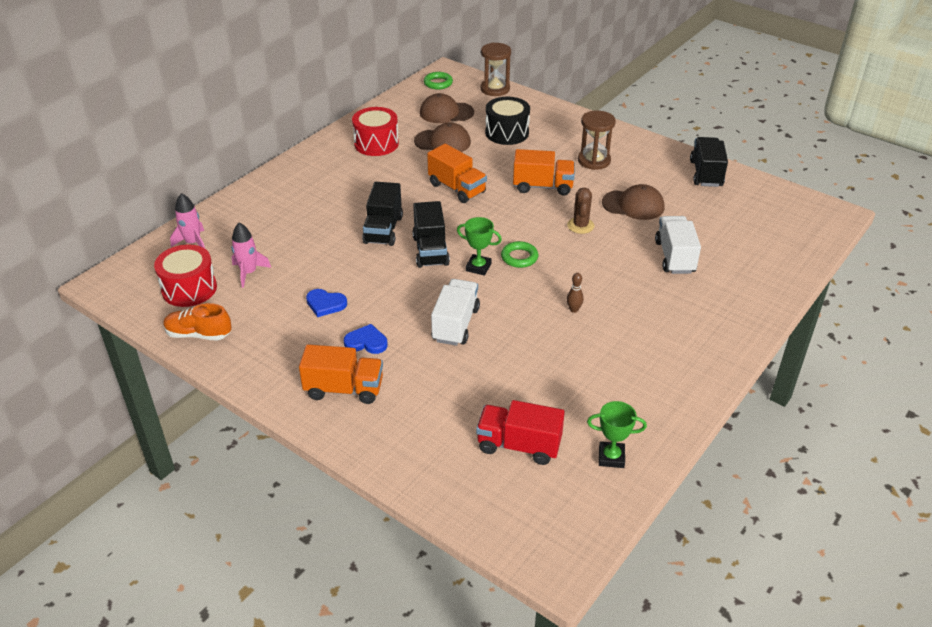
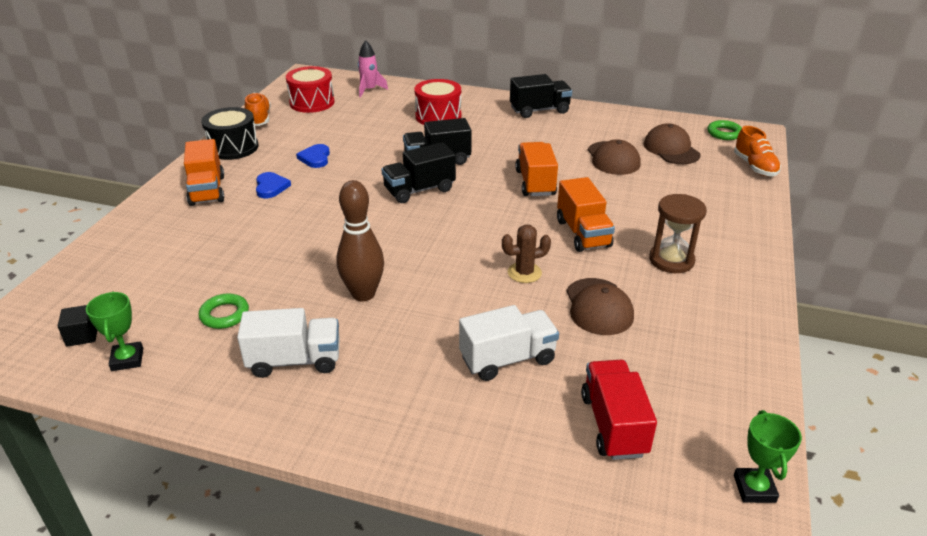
camera: 70 degrees right, 5 degrees down
(249, 273) = (342, 118): pink rocket -> none
(376, 144) = (575, 127): red drum -> red drum (438, 116)
(455, 324) = (311, 226): white truck -> white truck (295, 360)
(457, 188) = (535, 183): orange truck -> orange truck turned 150 degrees clockwise
(478, 267) = (407, 221): green trophy -> green trophy (754, 488)
(495, 89) = (754, 167): brown hourglass -> orange shoe
(507, 133) = (670, 191): black drum -> black drum (233, 147)
(519, 257) = (438, 242): green ring -> green ring (224, 315)
(519, 445) = (142, 295): red truck -> red truck (613, 425)
(566, 488) = (82, 336): none -> black cube
(574, 309) = (363, 294): brown bowling pin -> brown bowling pin, size x2.33
(706, 174) = (733, 364): black truck -> black truck (539, 110)

